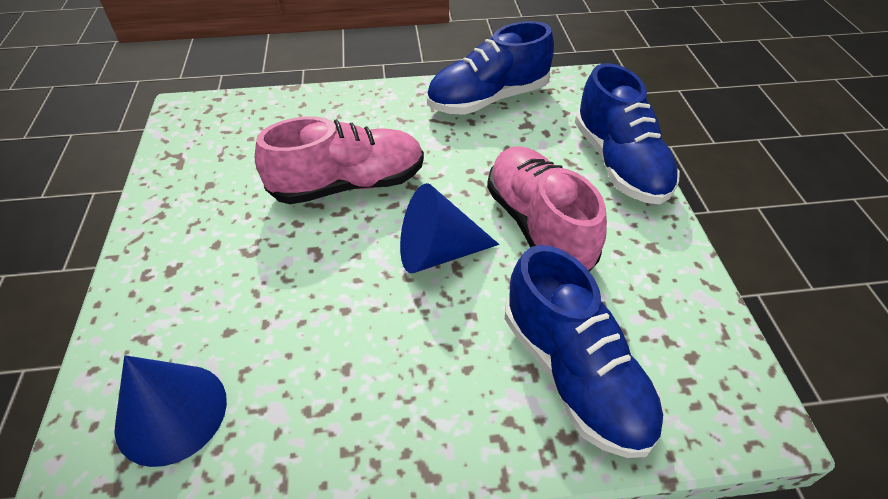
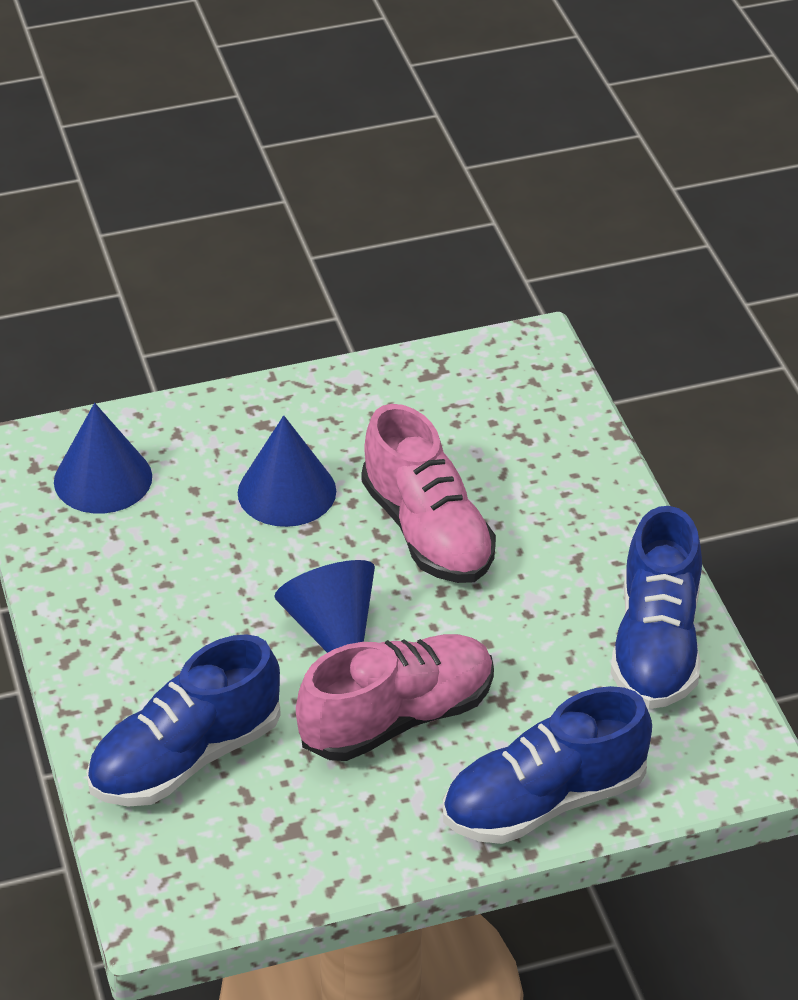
camera: 80 degrees right, 5 degrees down
(265, 263) = (287, 491): none -> blue cone
(488, 99) = (656, 645): blue shoe -> blue shoe turned 135 degrees counterclockwise

